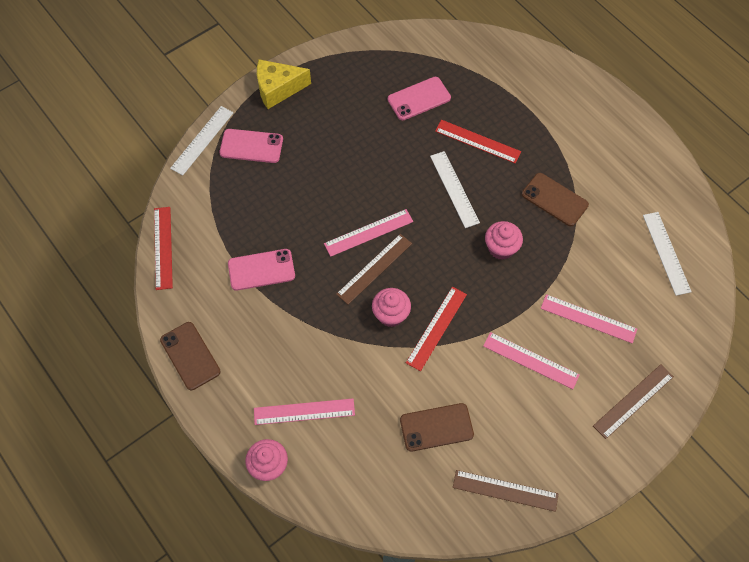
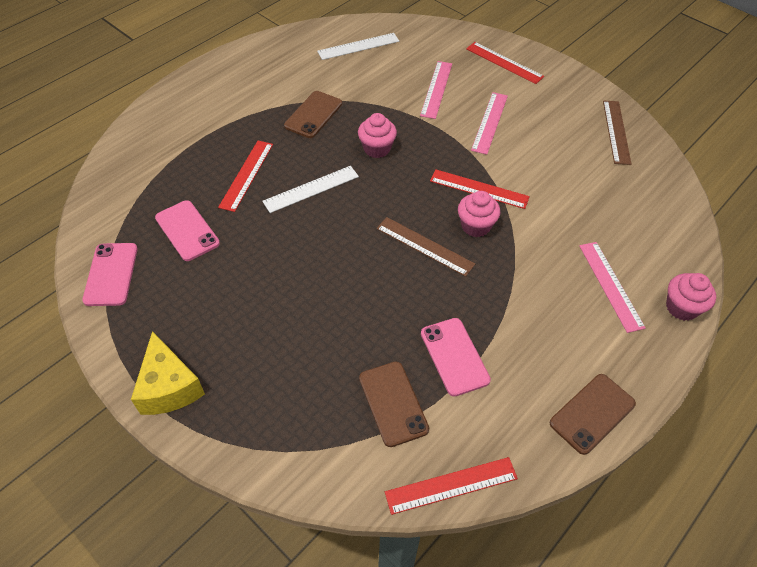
camera: 100 degrees left, 10 degrees down
(202, 140) = (263, 472): white ruler -> none
(251, 146) = (269, 403): pink phone -> pink phone (111, 274)
(368, 232) = (380, 257): pink ruler -> none
(436, 427) = (580, 180): brown phone -> brown phone (393, 403)
(633, 401) = (504, 62): brown ruler -> red ruler

